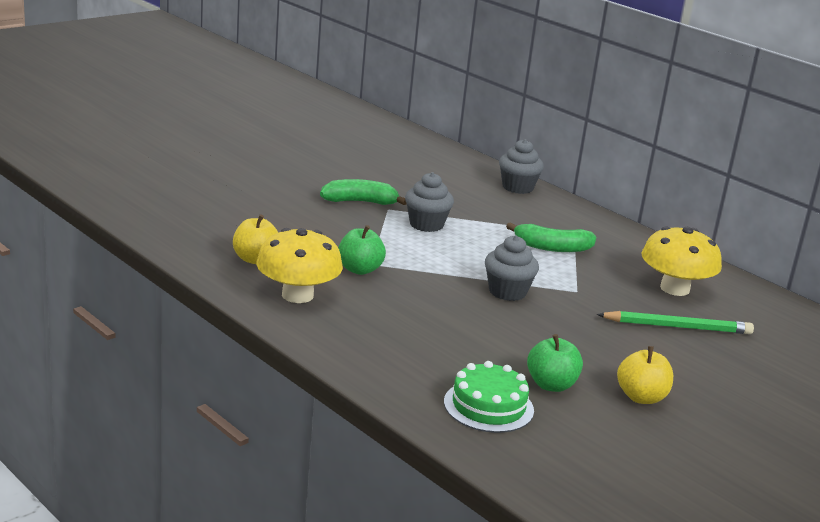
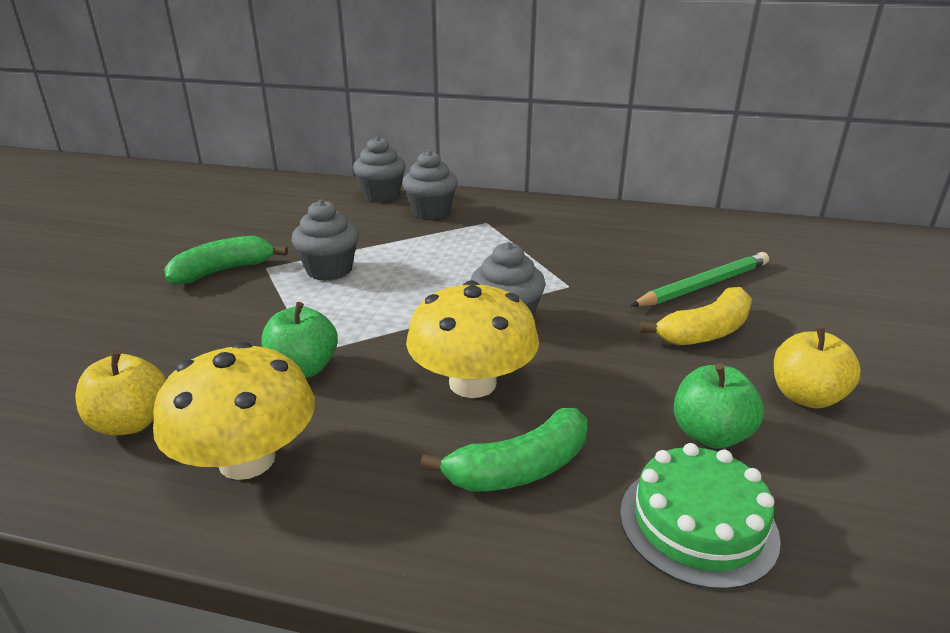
camera: 30 degrees left, 5 degrees up
(540, 212) = (430, 212): none -> grey cupcake
(552, 247) = (486, 245): green banana -> green banana (520, 468)
(632, 348) = (706, 332): none -> yellow banana
(674, 288) = (642, 244): yellow mushroom -> yellow mushroom (472, 383)

